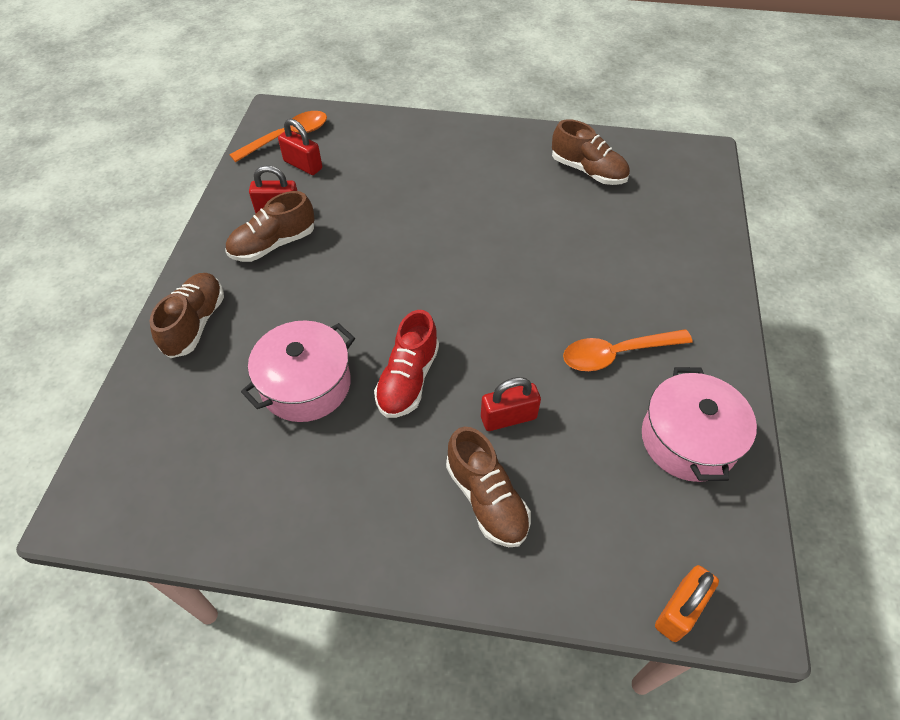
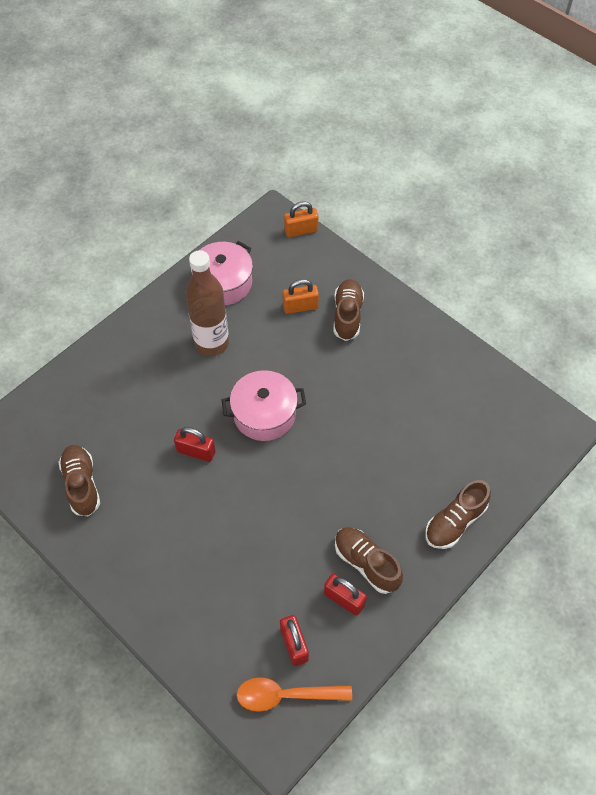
camera: 145 degrees left, 5 degrees up
(273, 244) = (366, 563): brown shoe -> brown shoe turned 135 degrees counterclockwise
(306, 385) = (404, 432): pink pot -> pink pot (264, 414)
(408, 379) = (342, 399): red shoe -> none
(508, 417) = (303, 345): red padlock -> red padlock (196, 451)
(560, 470) = (300, 307): none -> orange padlock
(616, 354) = (212, 343): orange spoon -> brown bottle

